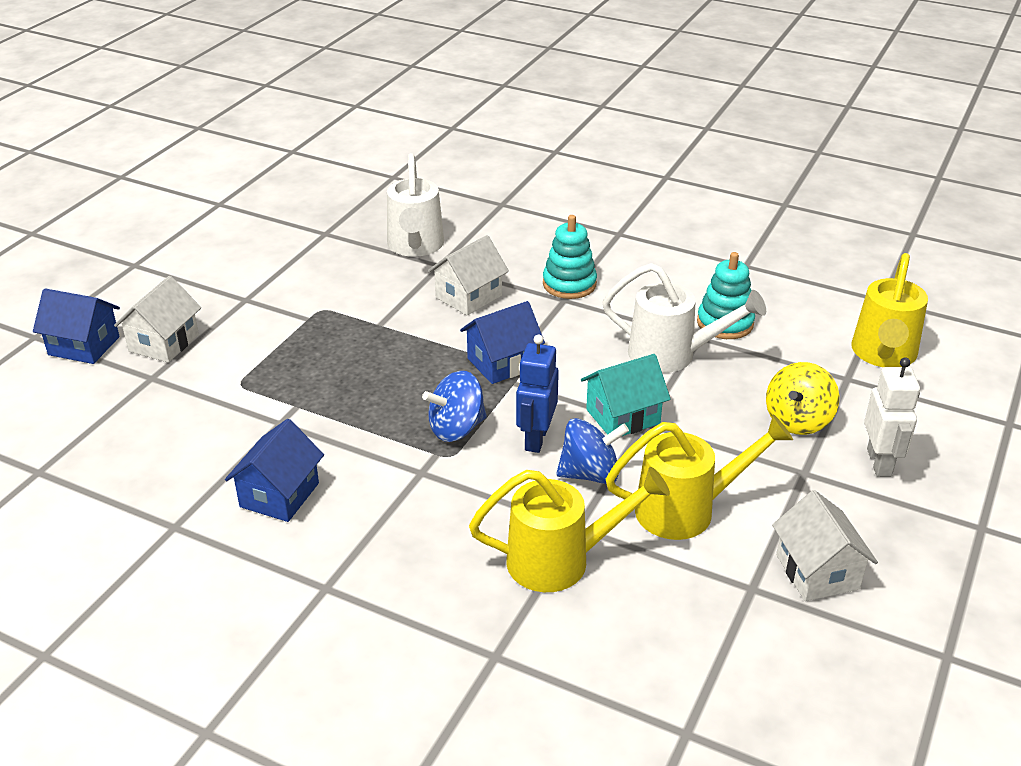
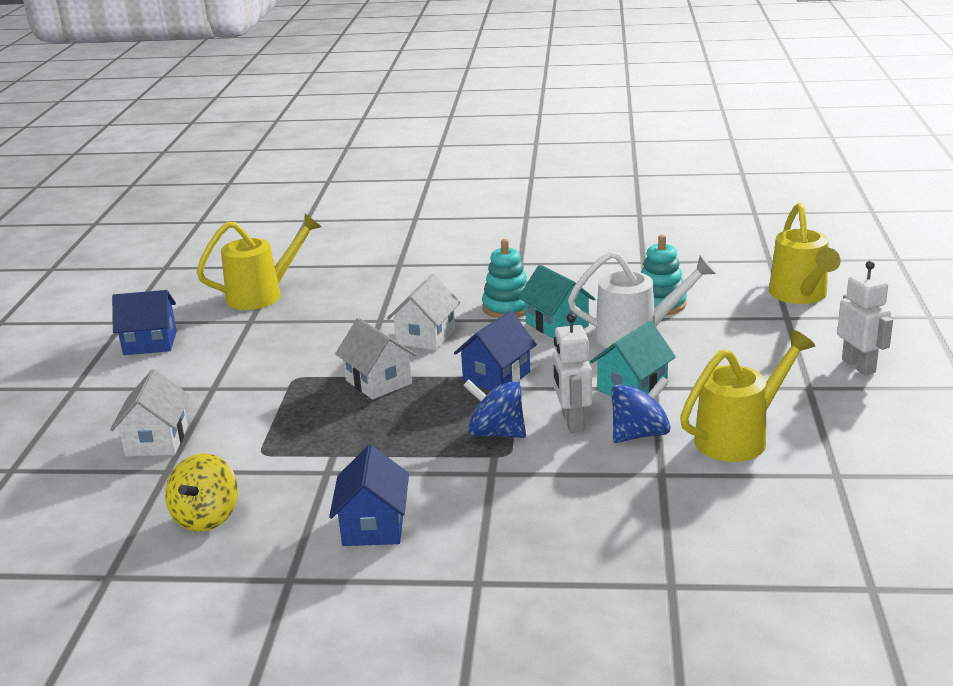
camera: 20 degrees left, 10 degrees down
(84, 346) = (73, 464): blue house -> blue house (150, 343)
(415, 246) = (345, 312): white watering can -> none
(456, 428) = (496, 433): blue spinning top -> blue spinning top turned 75 degrees clockwise
(536, 438) = (572, 422): blue robot -> white robot
(560, 560) = (667, 501): yellow watering can -> yellow watering can (262, 295)
(603, 318) = (557, 324): none -> turquoise house
(798, 420) = (774, 354): yellow spinning top -> yellow spinning top (206, 517)
(817, 572) = (875, 450): white house -> white house (378, 382)

